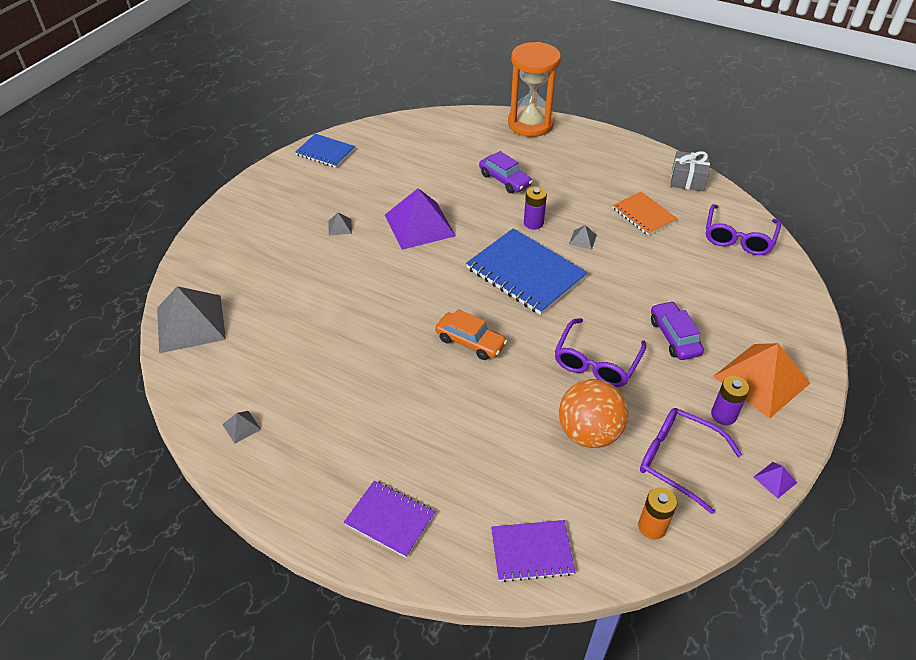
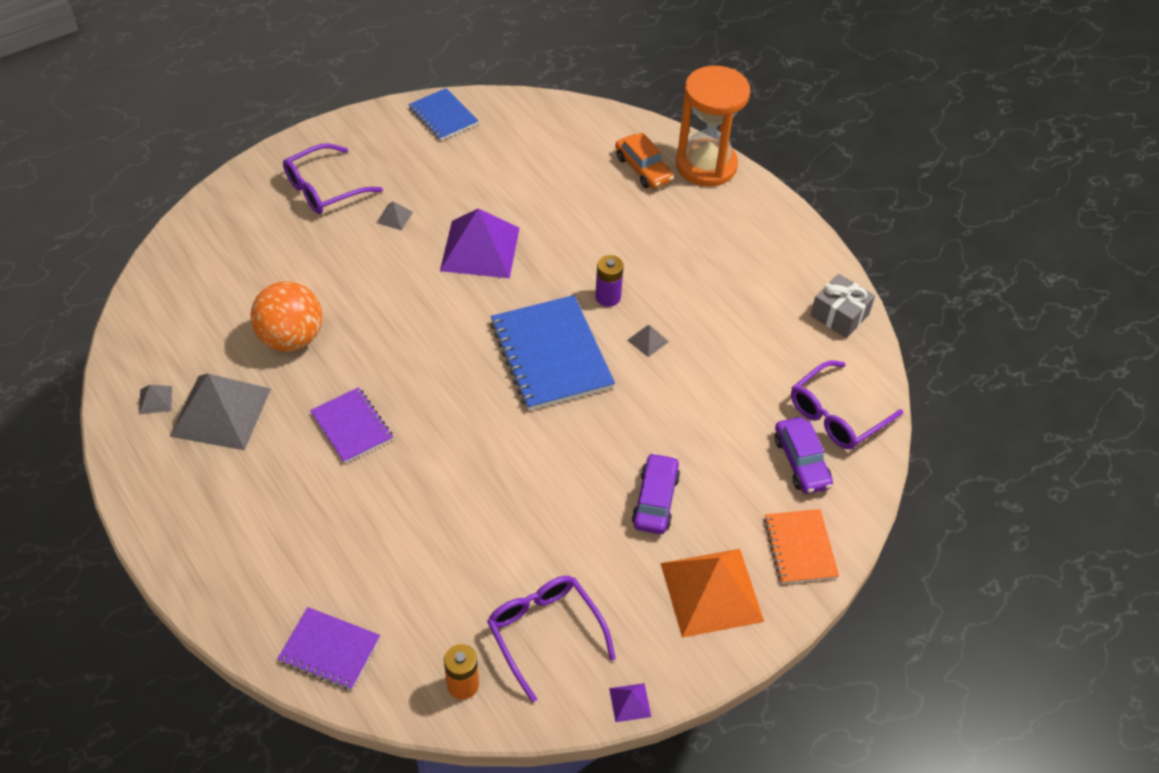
camera: 25 degrees right, 5 degrees up
(190, 323) = (178, 269): grey pyramid -> grey pyramid (220, 412)
(390, 519) = (224, 555): purple notebook -> purple notebook (352, 426)
(470, 342) = (432, 408): orange car -> orange car (643, 169)
(505, 180) = (617, 229): purple car -> purple car (801, 462)
(589, 433) = (477, 561): orange ball -> orange ball (292, 338)
(596, 362) = (547, 489): purple glasses -> purple glasses (324, 188)
(644, 215) = (745, 339): orange notebook -> orange notebook (800, 547)
(723, 415) = (634, 610): purple battery -> none

